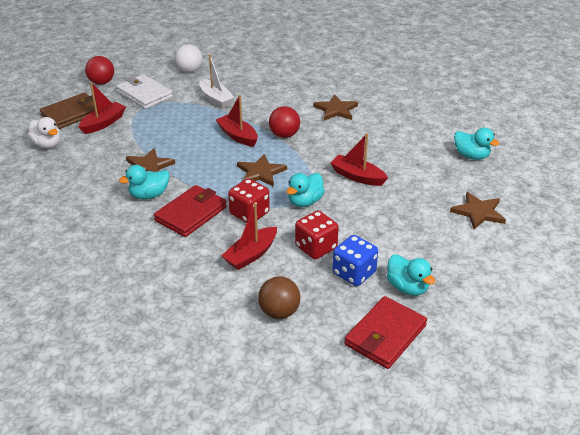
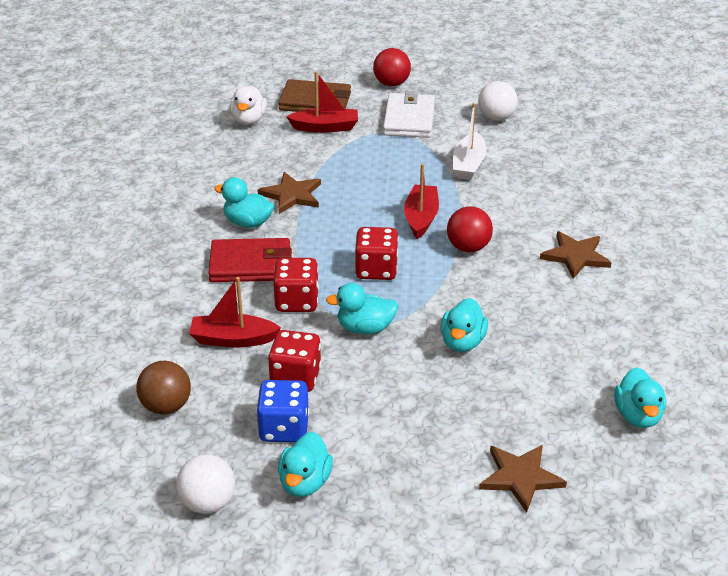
camera: 50 degrees right, 0 degrees up
(260, 173) = (376, 270): brown star -> red dice
(357, 176) = (462, 342): red boat -> turquoise duck
(385, 335) = (208, 503): red wallet -> white ball

